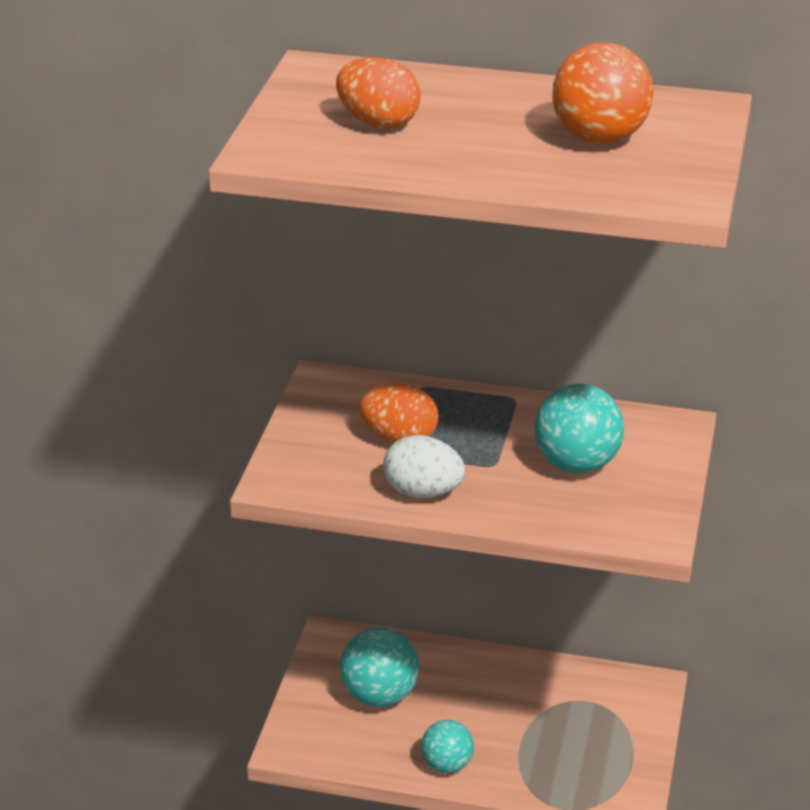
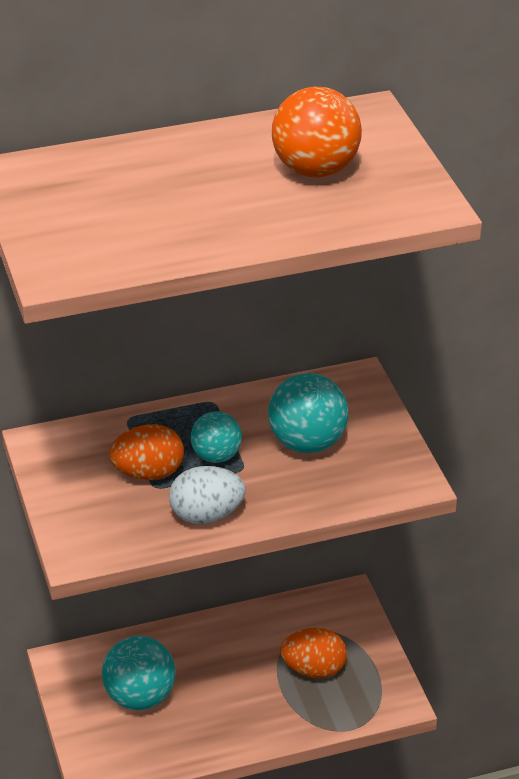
camera: 30 degrees left, 5 degrees up
(378, 123) = (124, 211): orange egg -> orange egg (314, 669)
(447, 765) = (236, 733): turquoise ball -> turquoise ball (216, 456)

